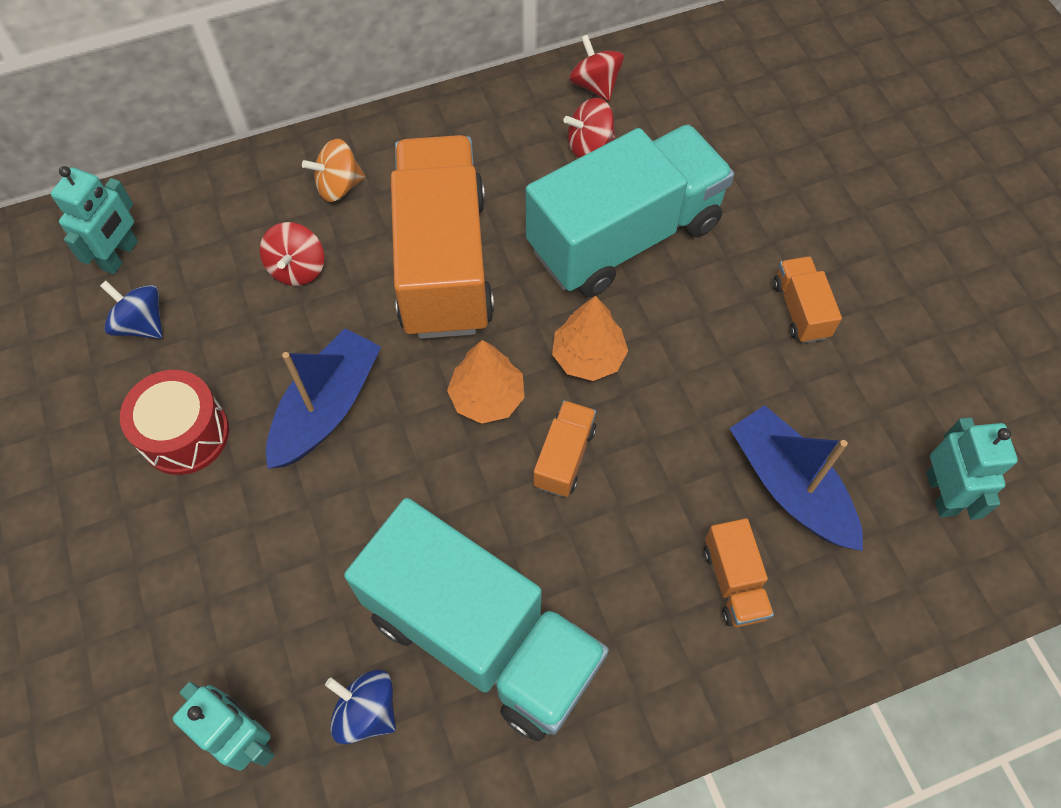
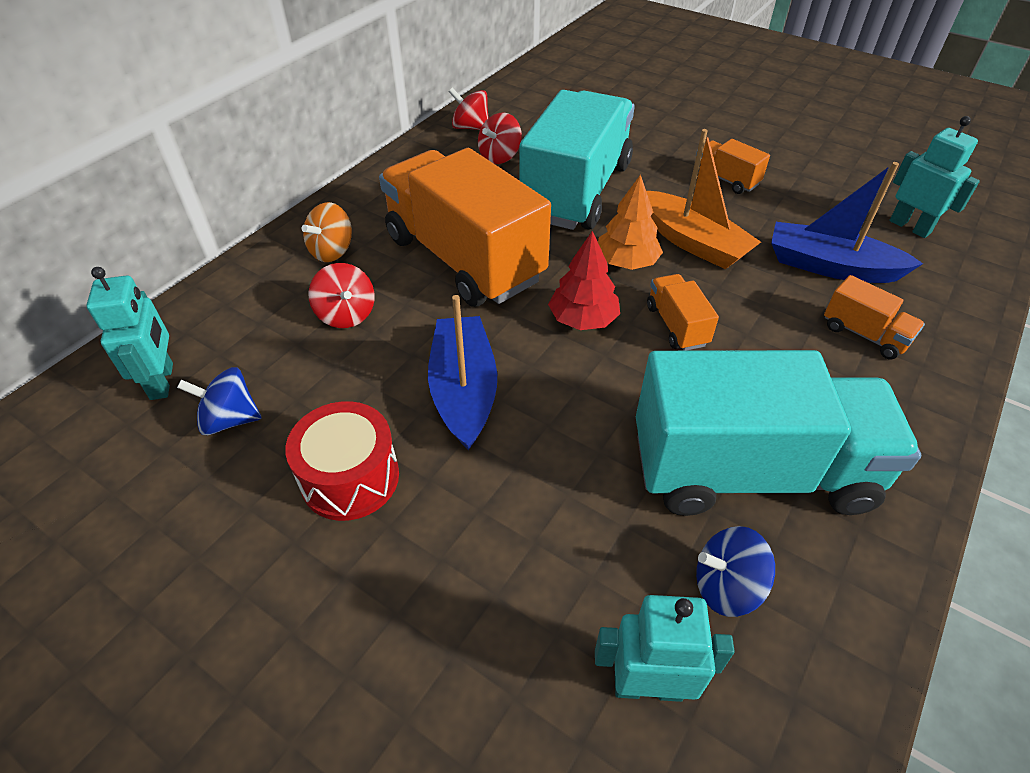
camera: 35 degrees left, 15 degrees down
(487, 397) = (583, 319): orange tree -> red tree
(678, 371) = (692, 242): none -> orange boat

